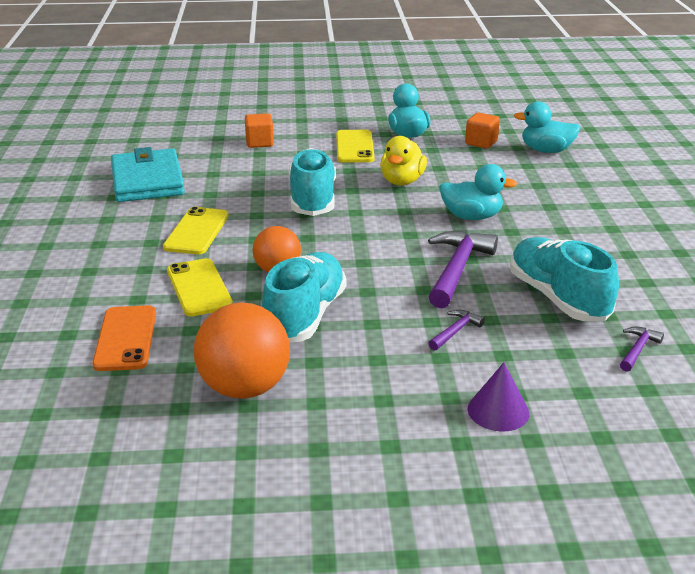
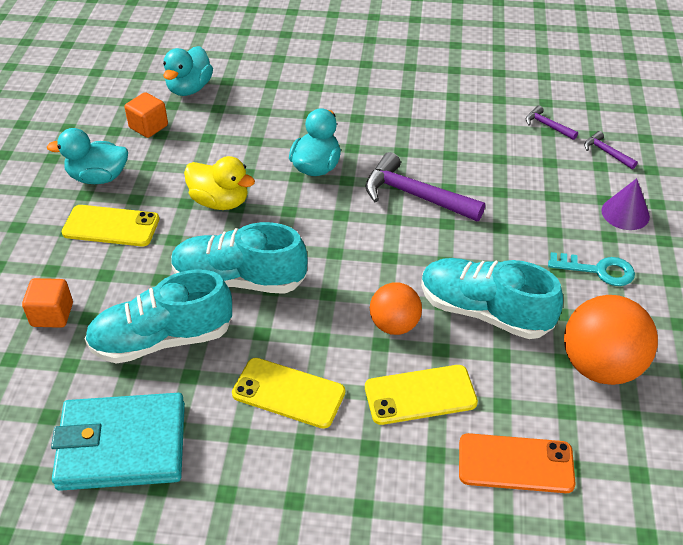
camera: 80 degrees left, 15 degrees up
(387, 388) = (598, 270): none -> turquoise key
(455, 331) = (517, 215): purple hammer -> purple hammer (606, 152)
(558, 298) = (471, 147): turquoise shoe -> turquoise shoe (162, 339)

